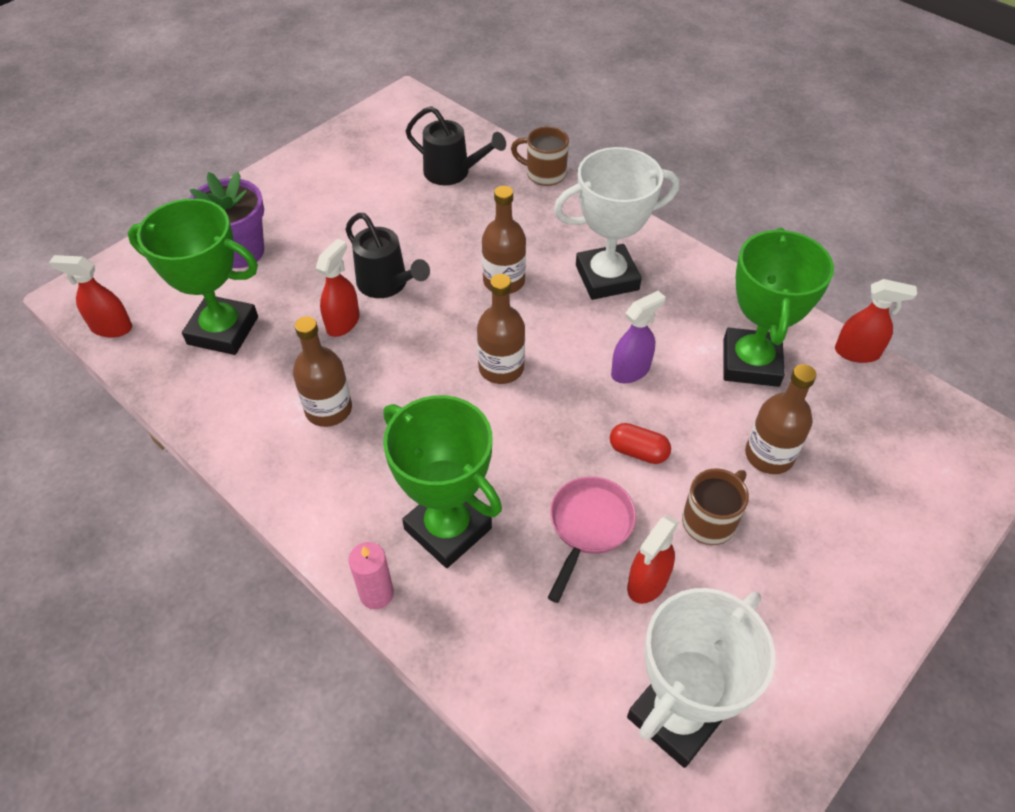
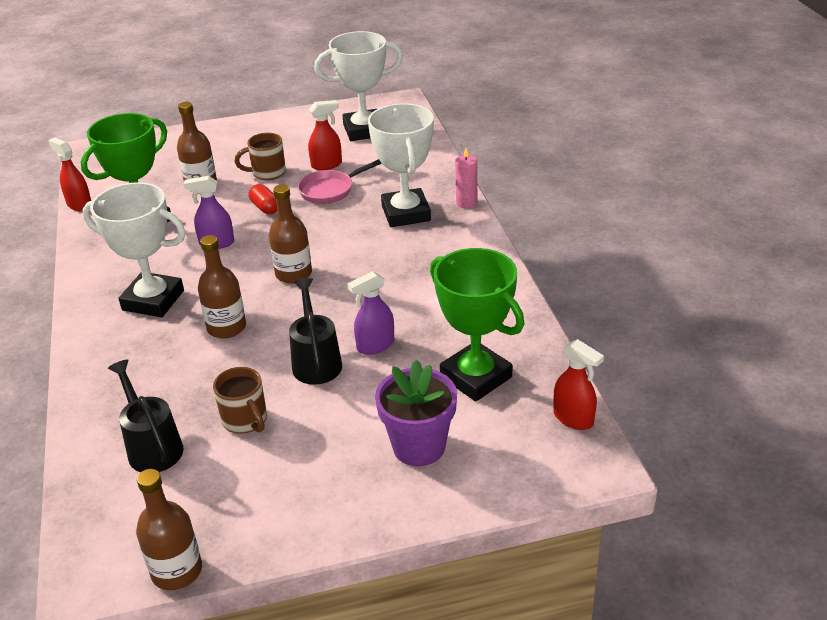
camera: 145 degrees left, 15 degrees down
(328, 409) = (430, 292): brown bottle -> brown bottle (177, 571)
(343, 322) = (375, 345): red spray bottle -> purple spray bottle
(448, 528) = (406, 213): green trophy -> white trophy
(544, 174) = (79, 406): brown mug -> brown mug (245, 420)

